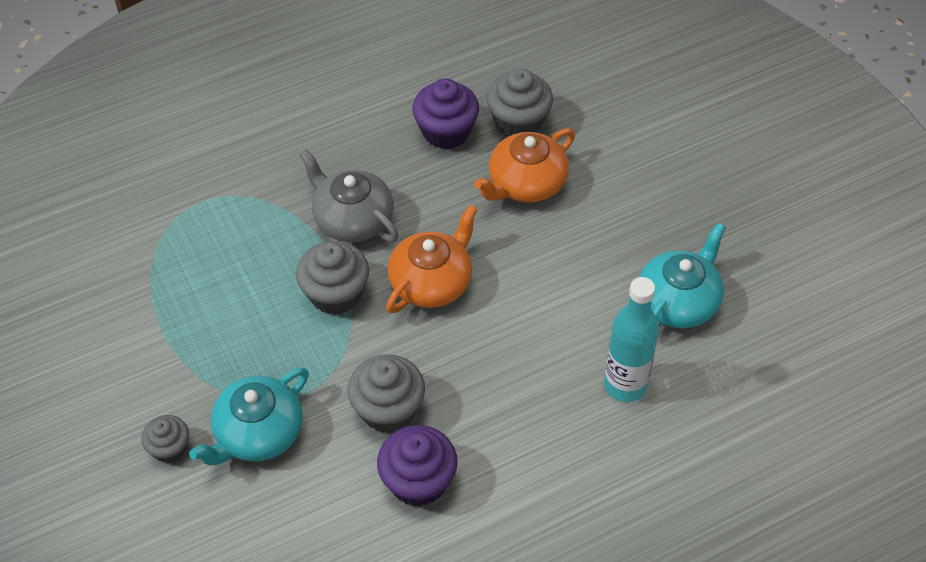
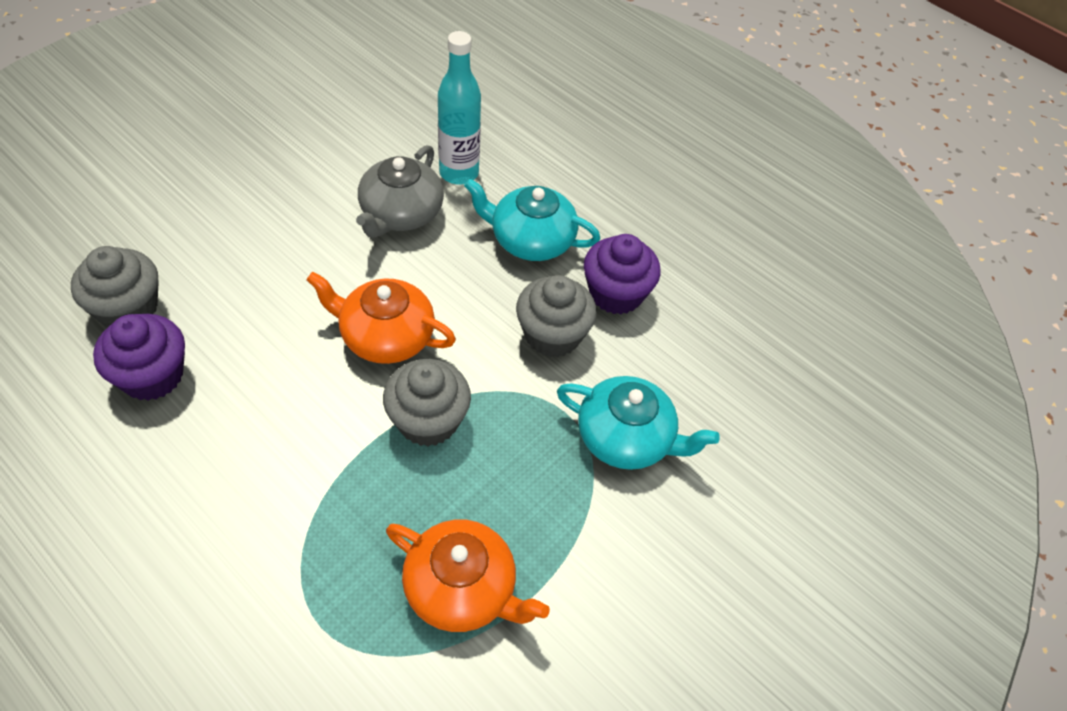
camera: 115 degrees left, 0 degrees up
(170, 448) = (680, 516): grey cupcake -> none
(352, 219) = (314, 435): grey teapot -> grey teapot (400, 213)
(526, 183) = (226, 284): orange teapot -> orange teapot (462, 588)
(678, 301) = (355, 150): turquoise teapot -> turquoise teapot (531, 240)

